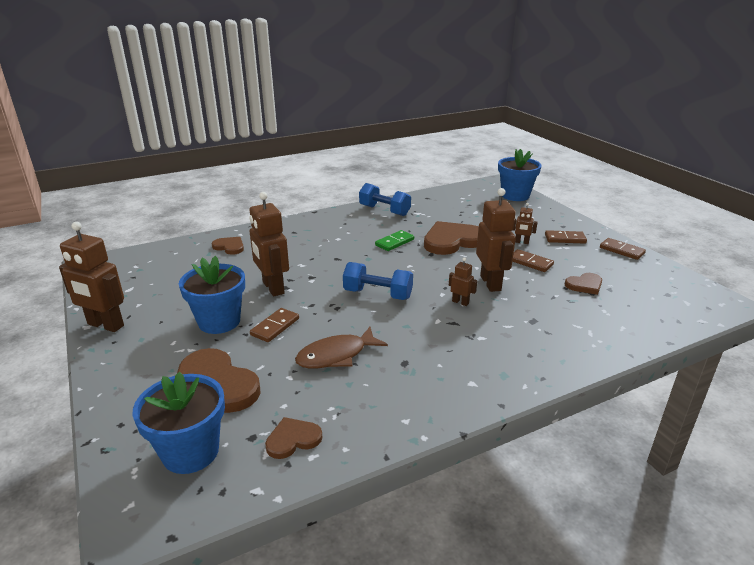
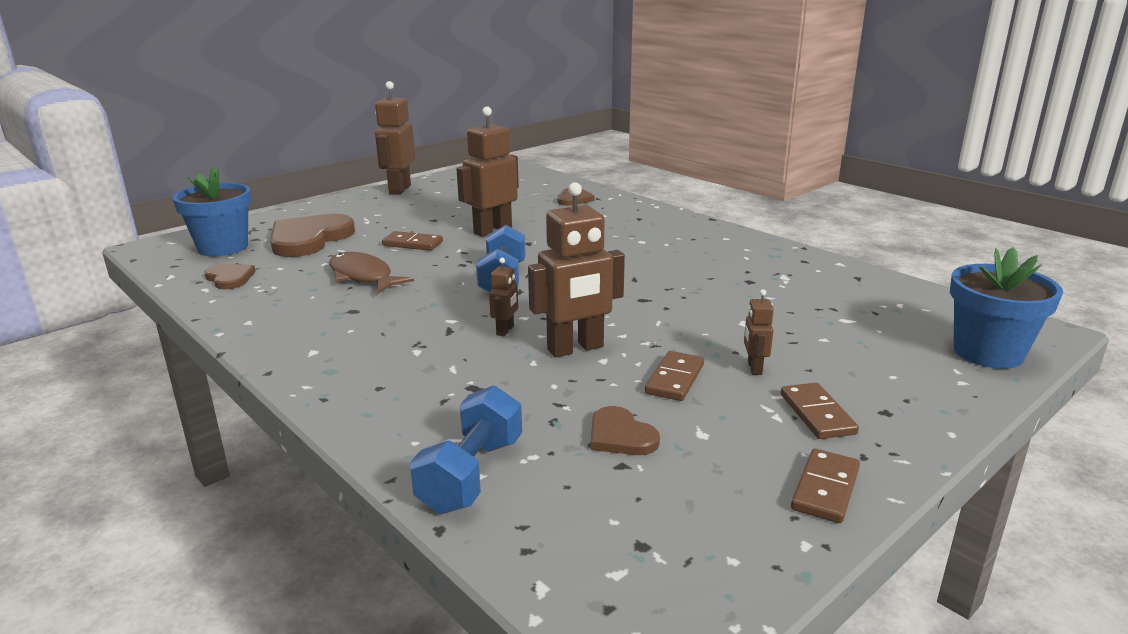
camera: 75 degrees right, 5 degrees down
(219, 321) = (416, 222): blue flower pot -> none
(384, 211) = (764, 255): blue dumbbell -> blue dumbbell (471, 474)
(394, 242) = (659, 273): green domino -> none
(452, 241) = (702, 310): brown heart -> none

